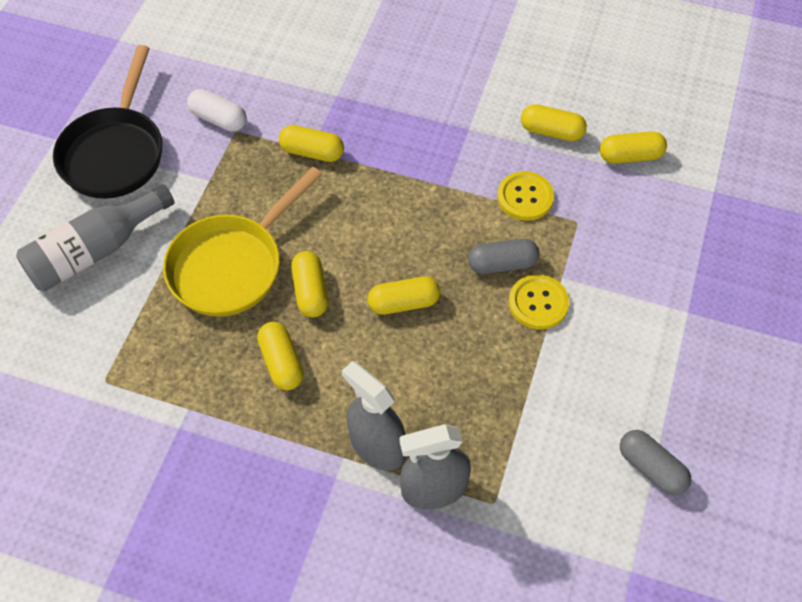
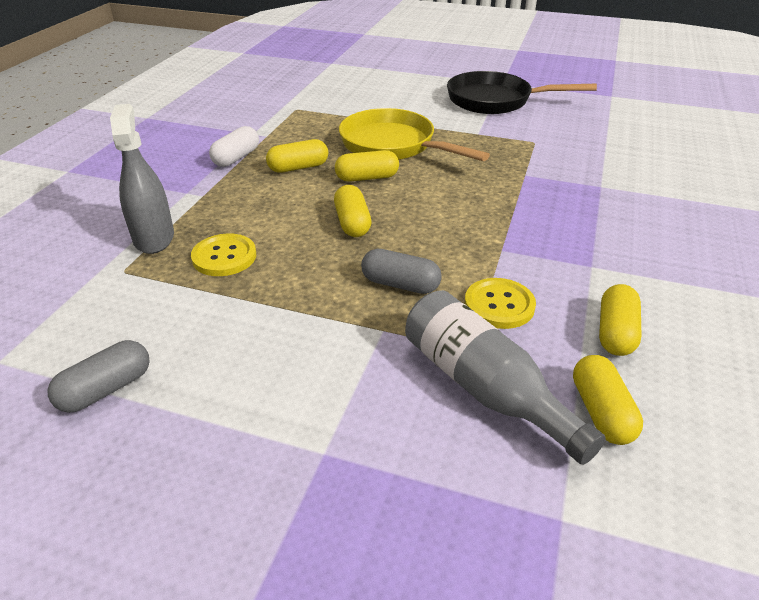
camera: 90 degrees right, 20 degrees down
(95, 251) = (404, 100): grey bottle -> grey bottle (484, 388)
(218, 119) = (545, 134): white capsule -> white capsule (236, 158)
(312, 152) = (523, 175): yellow capsule -> none
(377, 446) = (207, 210): grey spray bottle -> none
(502, 264) = (400, 284): grey capsule -> grey capsule turned 60 degrees counterclockwise
(538, 303) = (347, 309): yellow button -> yellow button (224, 257)

